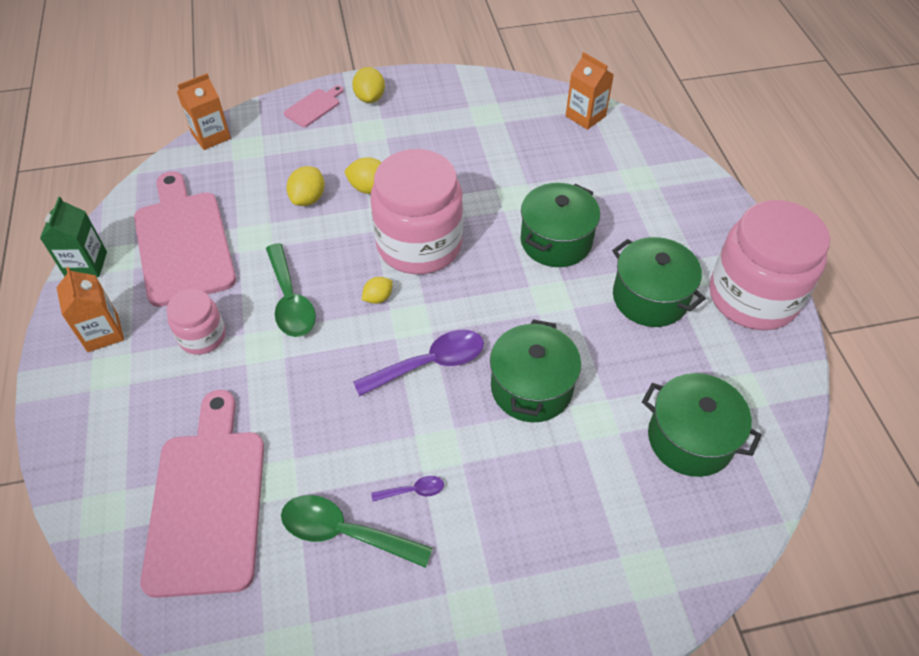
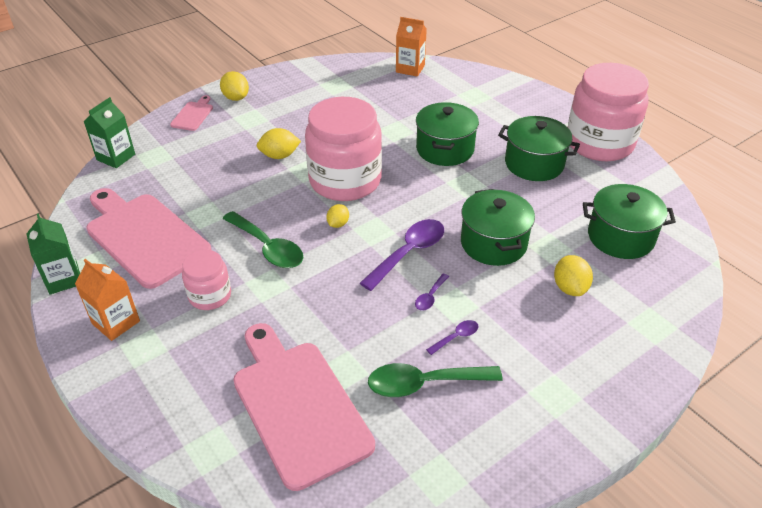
camera: 25 degrees left, 10 degrees down
(211, 136) = (116, 157): orange carton -> green carton
(308, 198) = (233, 176): yellow lemon -> yellow lemon (570, 288)
(417, 429) = (430, 297): none -> purple spoon

